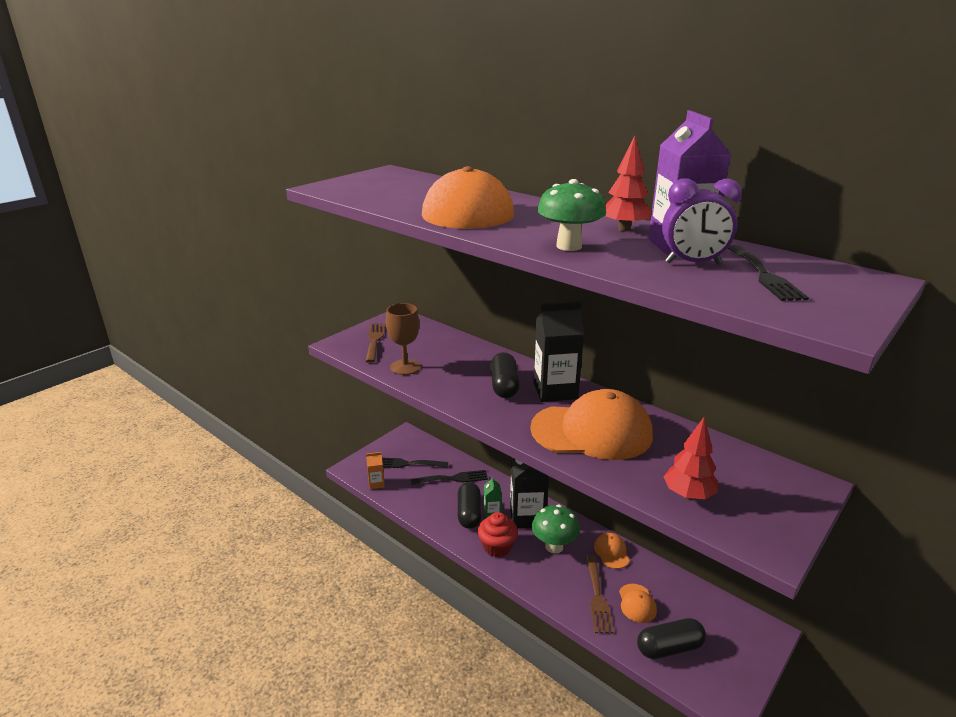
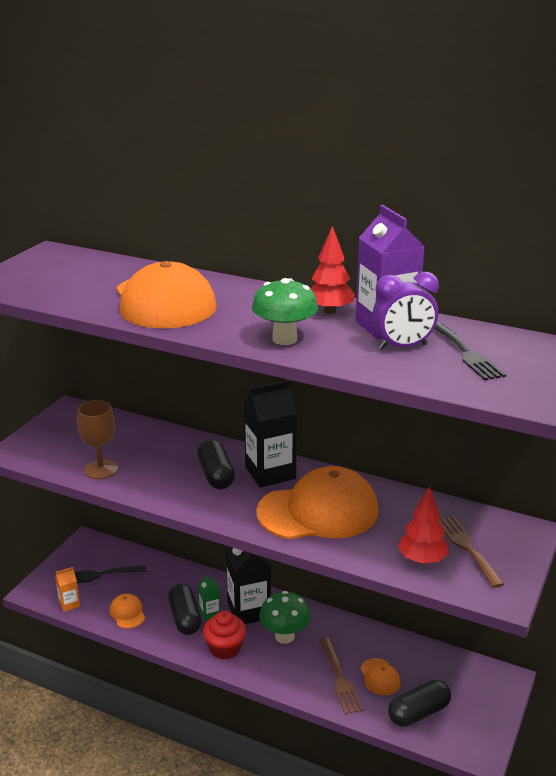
camera: 15 degrees left, 0 degrees up
(375, 340) = (53, 441): brown fork -> brown fork (467, 547)
(453, 478) = (156, 583): black fork -> none
(611, 552) = (344, 631): orange cap -> orange cap (127, 613)

